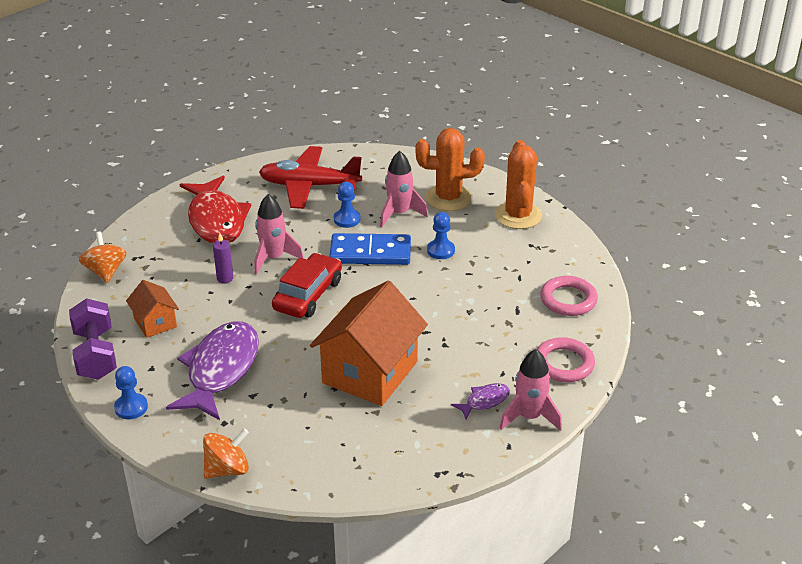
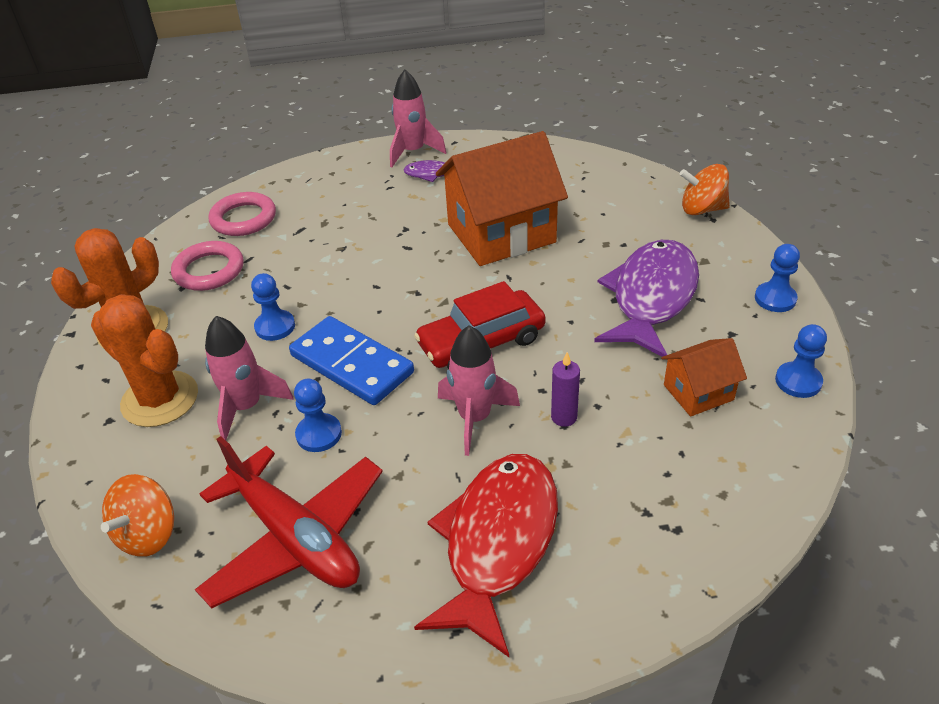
camera: 140 degrees left, 5 degrees up
(96, 354) = (798, 381): purple dumbbell -> blue pawn
(105, 271) = (736, 523): orange spinning top -> orange spinning top (148, 534)
(155, 322) = (698, 392): orange house -> orange house turned 60 degrees clockwise
(220, 370) = (651, 297): purple fish -> purple fish turned 150 degrees clockwise
(564, 364) = (332, 174): pink ring -> pink ring (209, 270)

